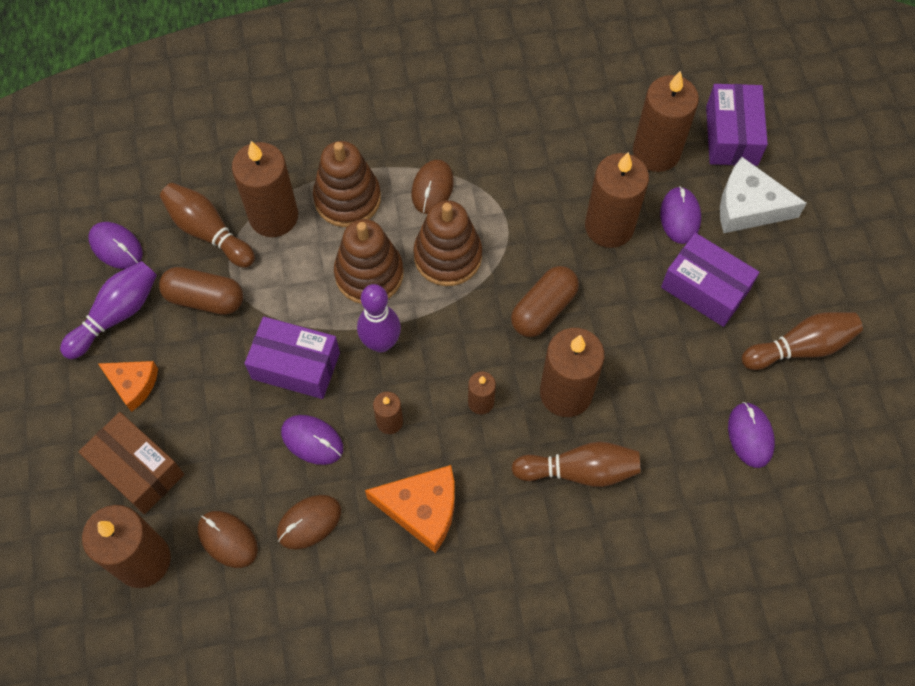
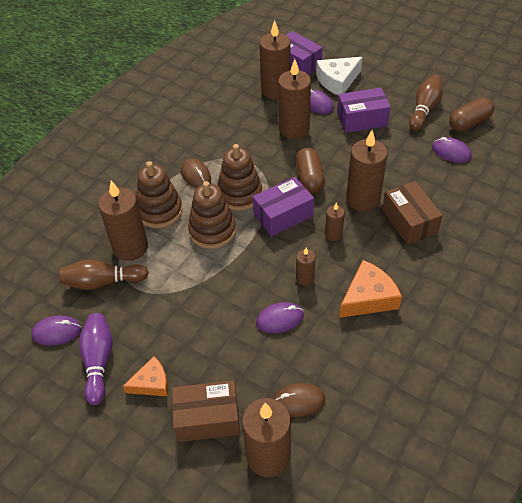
camera: 45 degrees left, 15 degrees down
(205, 298) = (140, 311): brown capsule -> brown capsule (469, 123)
(295, 366) = (228, 297): purple box -> purple box (283, 215)
(309, 522) = (327, 353): brown mouse -> none
(381, 343) = (256, 252): purple bowling pin -> none
(580, 470) = (409, 221): brown bowling pin -> brown box

